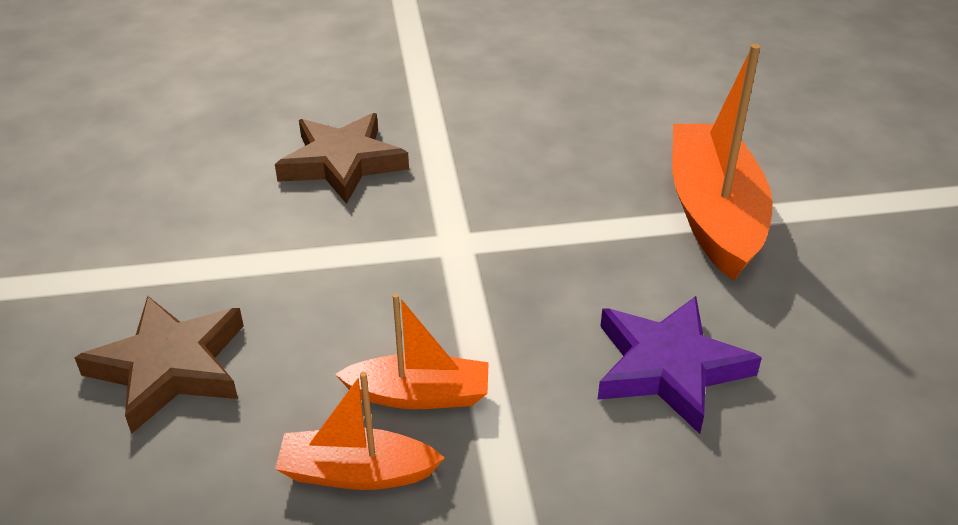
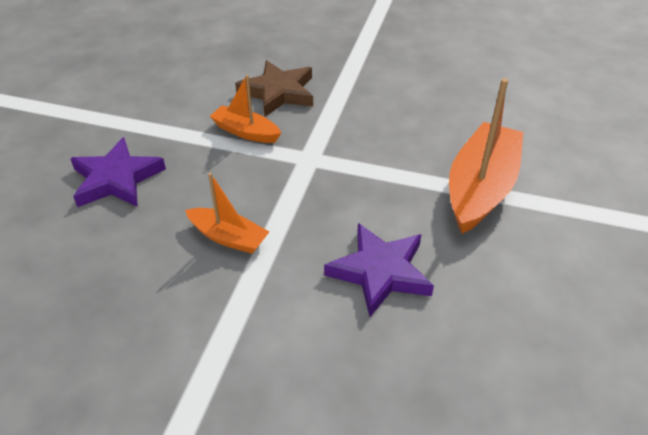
camera: 25 degrees right, 5 degrees up
(169, 367) = (116, 179): brown star -> purple star
(357, 473) = (168, 267): orange boat -> orange boat (246, 132)

